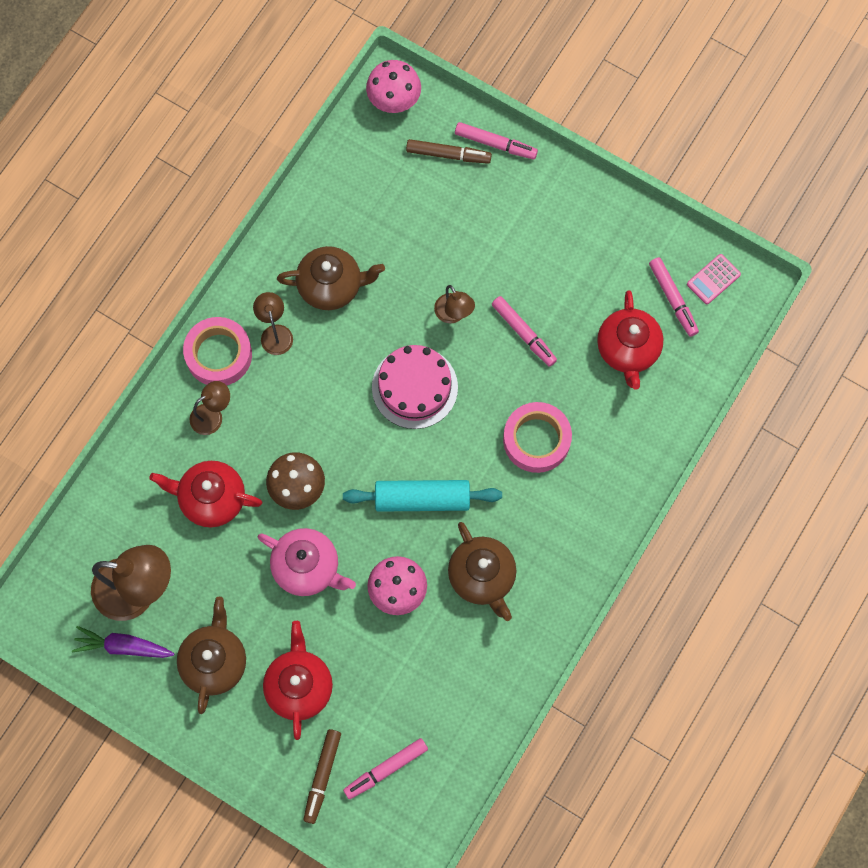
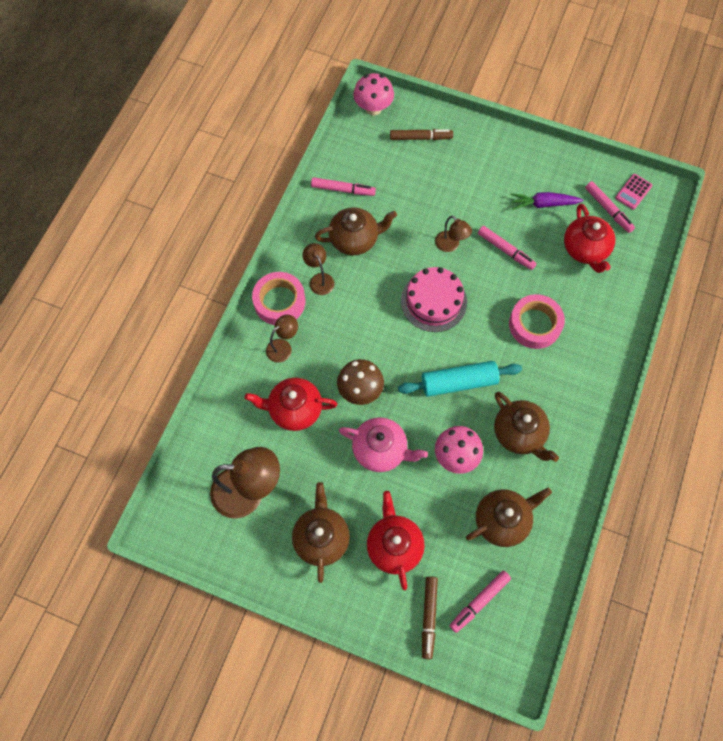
camera: 10 degrees left, 5 degrees down
(122, 646) = (244, 538): purple carrot -> purple carrot (543, 204)
(436, 679) = (502, 520): none -> brown teapot
(495, 144) = (452, 126): pink marker -> pink marker (342, 189)

